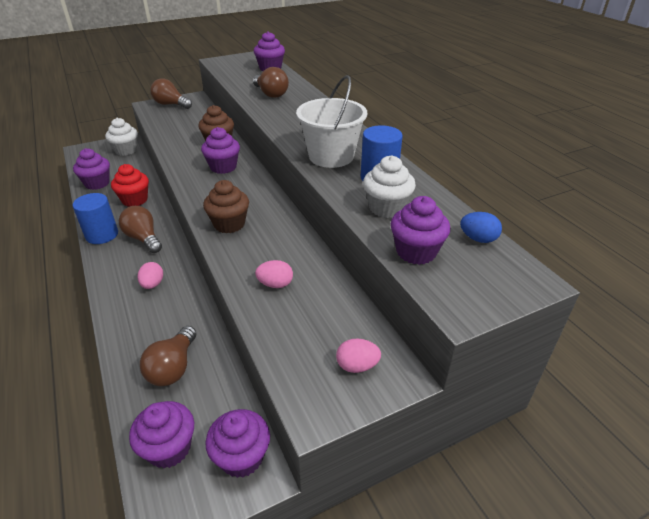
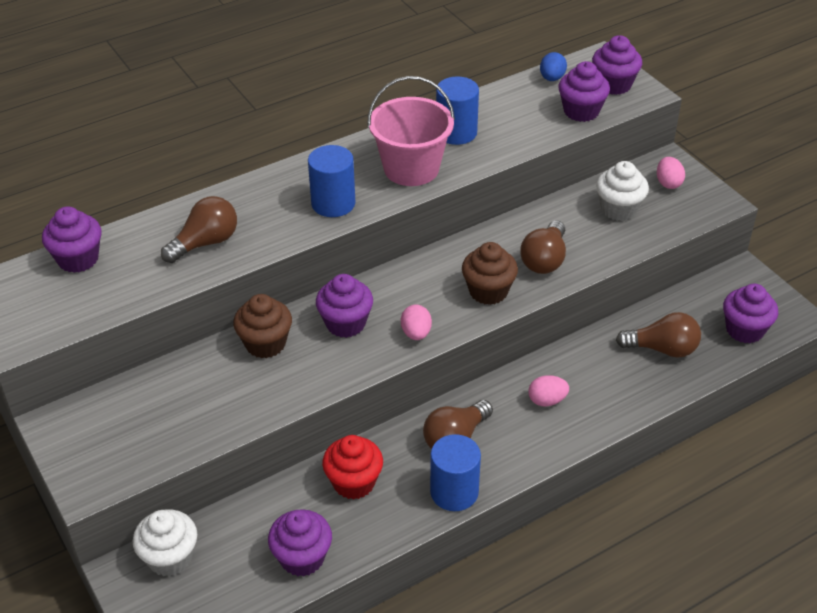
camera: 95 degrees left, 5 degrees up
(171, 104) = (90, 450): brown light bulb -> brown light bulb (544, 260)
(241, 457) = (734, 284): purple cupcake -> purple cupcake (613, 85)
(275, 284) = (585, 240): pink egg -> pink egg (416, 333)
(296, 128) = (333, 203): none -> blue cylinder
(331, 156) = (411, 168): white bucket -> pink bucket
(386, 208) = (515, 127): white cupcake -> white cupcake (619, 209)

